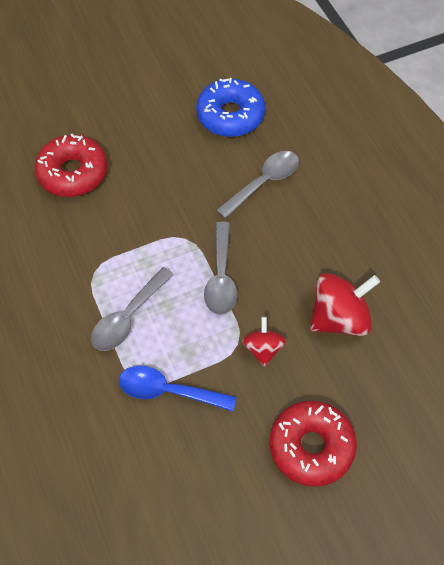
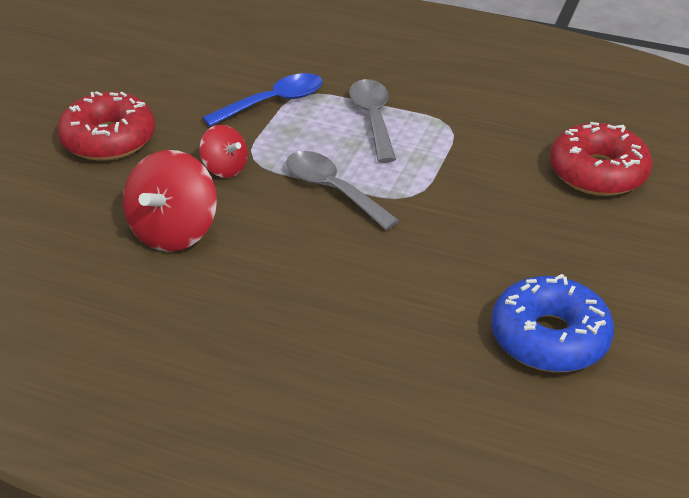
camera: 135 degrees right, 20 degrees down
(264, 182) = (406, 294): grey spoon -> none

